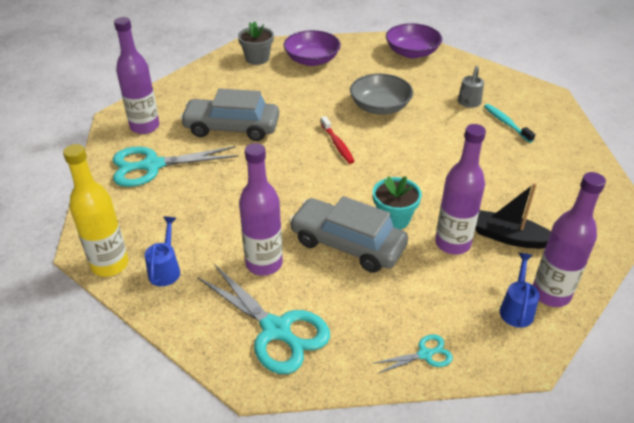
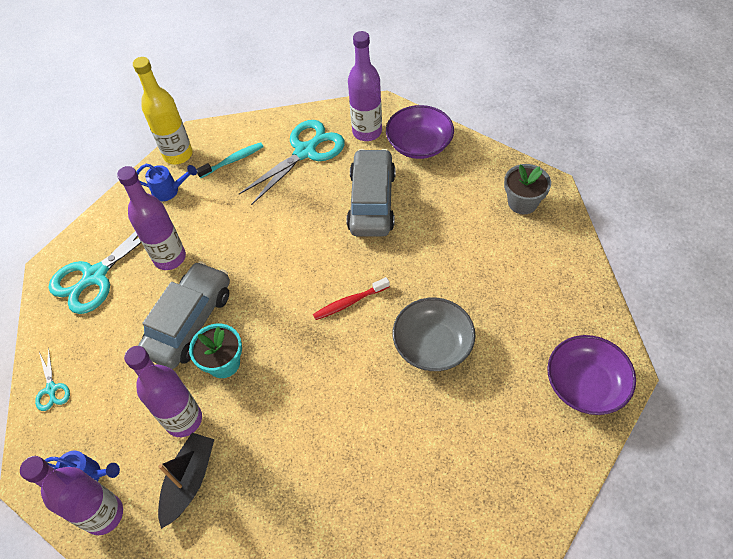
camera: 90 degrees right, 15 degrees up
(153, 165) = (305, 152): turquoise scissors -> turquoise scissors turned 60 degrees clockwise
(312, 60) = (533, 260): purple bowl -> purple bowl (419, 144)
(468, 103) = (458, 457): grey watering can -> none
(506, 123) = (414, 506): turquoise toothbrush -> turquoise toothbrush (233, 160)

